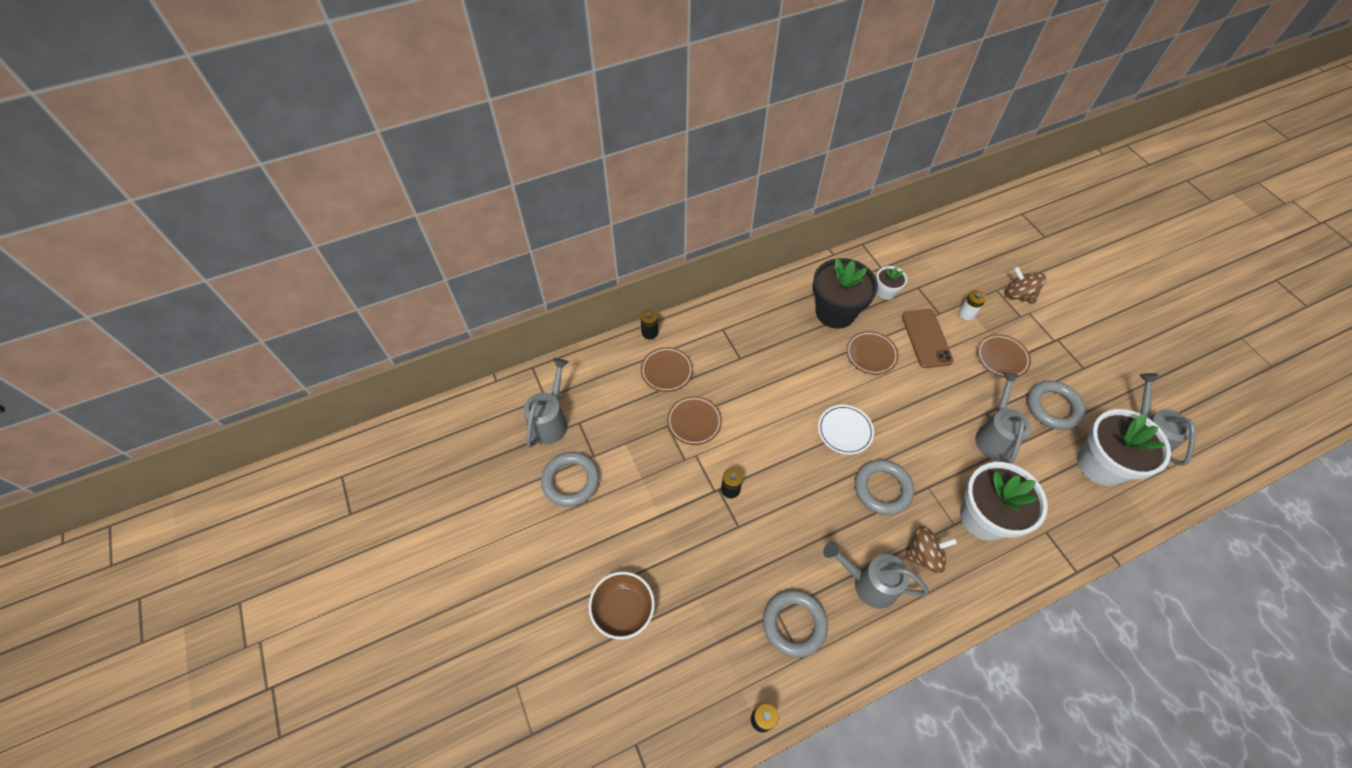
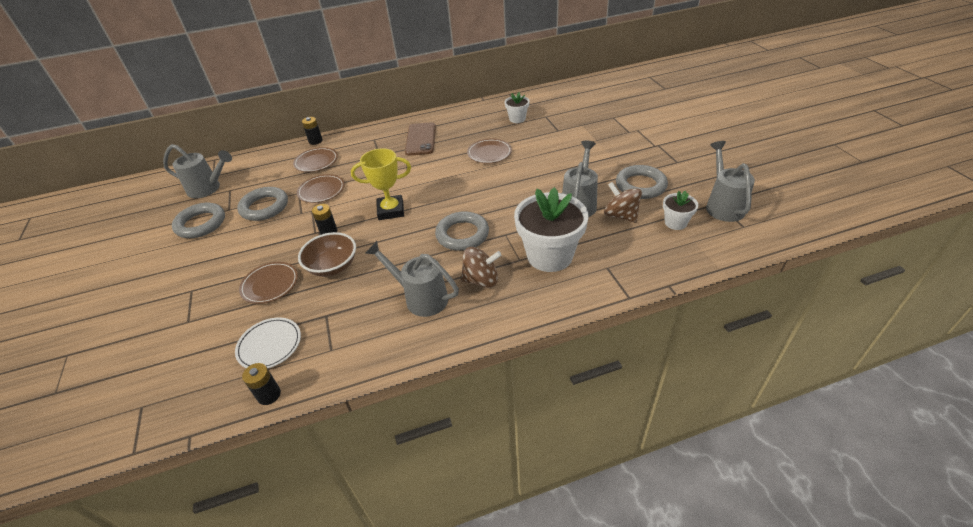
camera: 10 degrees right, 15 degrees down
(551, 421) = (208, 188): grey watering can -> grey watering can turned 75 degrees clockwise
(623, 610) = (191, 307): brown bowl -> brown bowl (332, 266)
(789, 453) = (391, 210): none -> yellow trophy
(794, 624) = (337, 324): grey ring -> grey ring (264, 207)
(835, 312) = (470, 130): black flower pot -> none
(845, 431) = (446, 197): white plate -> white plate (269, 345)
(926, 338) = (541, 144): brown phone -> brown phone (420, 139)
(966, 314) = (581, 130): white battery -> none
(1002, 357) = (604, 155): brown plate -> brown plate (270, 284)
(1018, 295) = (631, 120): brown spinning top -> brown spinning top (621, 215)
(1101, 464) = (675, 223): white flower pot -> white flower pot, size x0.49

